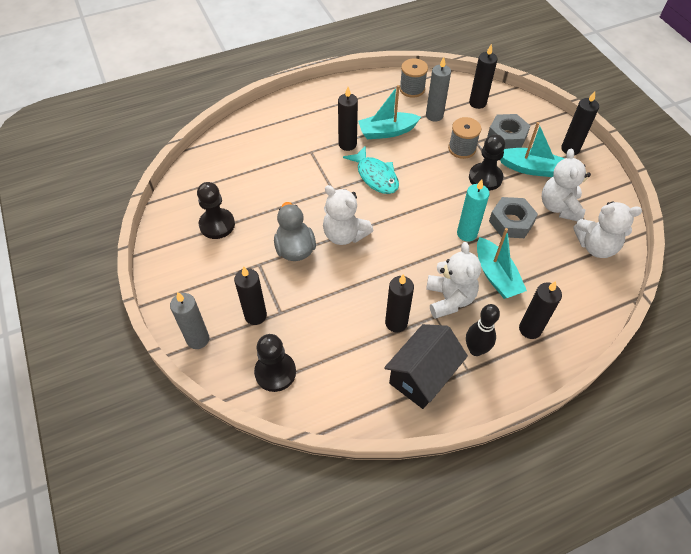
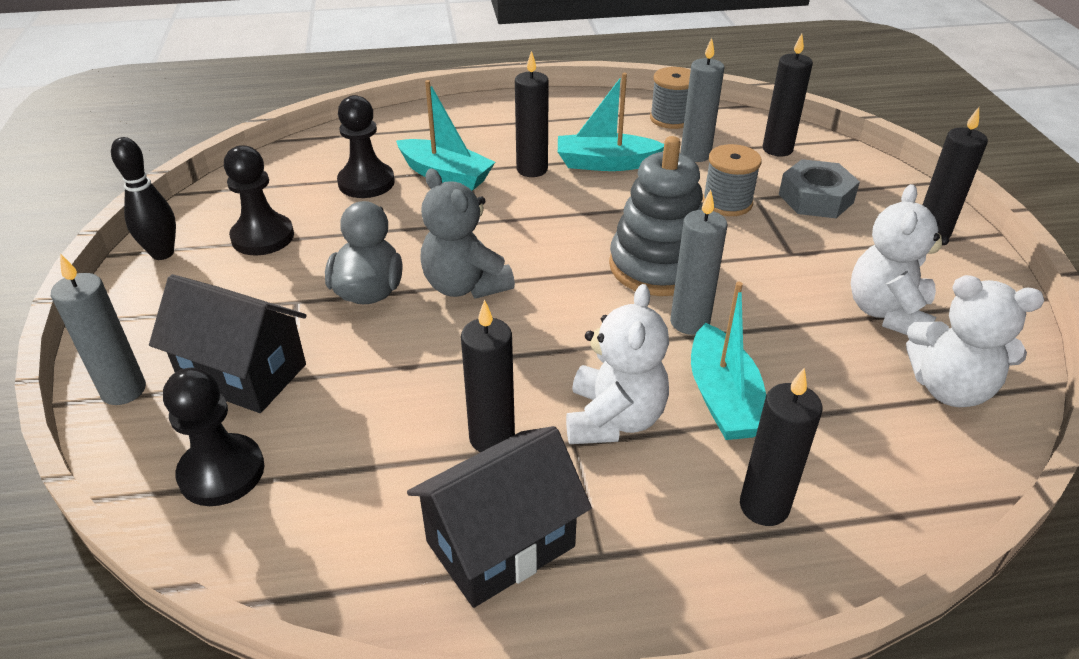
camera: 15 degrees right, 15 degrees down
(255, 315) = (243, 374): black candle -> black house
(344, 234) = (465, 286): white teddy bear -> grey teddy bear
(375, 176) = (558, 216): turquoise fish -> none
(439, 200) = (658, 266): none -> grey stacking toy
(467, 233) = (689, 322): turquoise candle -> grey candle
(476, 350) = (633, 520): black bowling pin -> black bowling pin (162, 253)
(485, 178) = (755, 248): black pawn -> black pawn (366, 182)
(511, 222) = (783, 319): grey nut -> none
(530, 168) = (845, 247): turquoise boat -> turquoise boat (446, 175)

